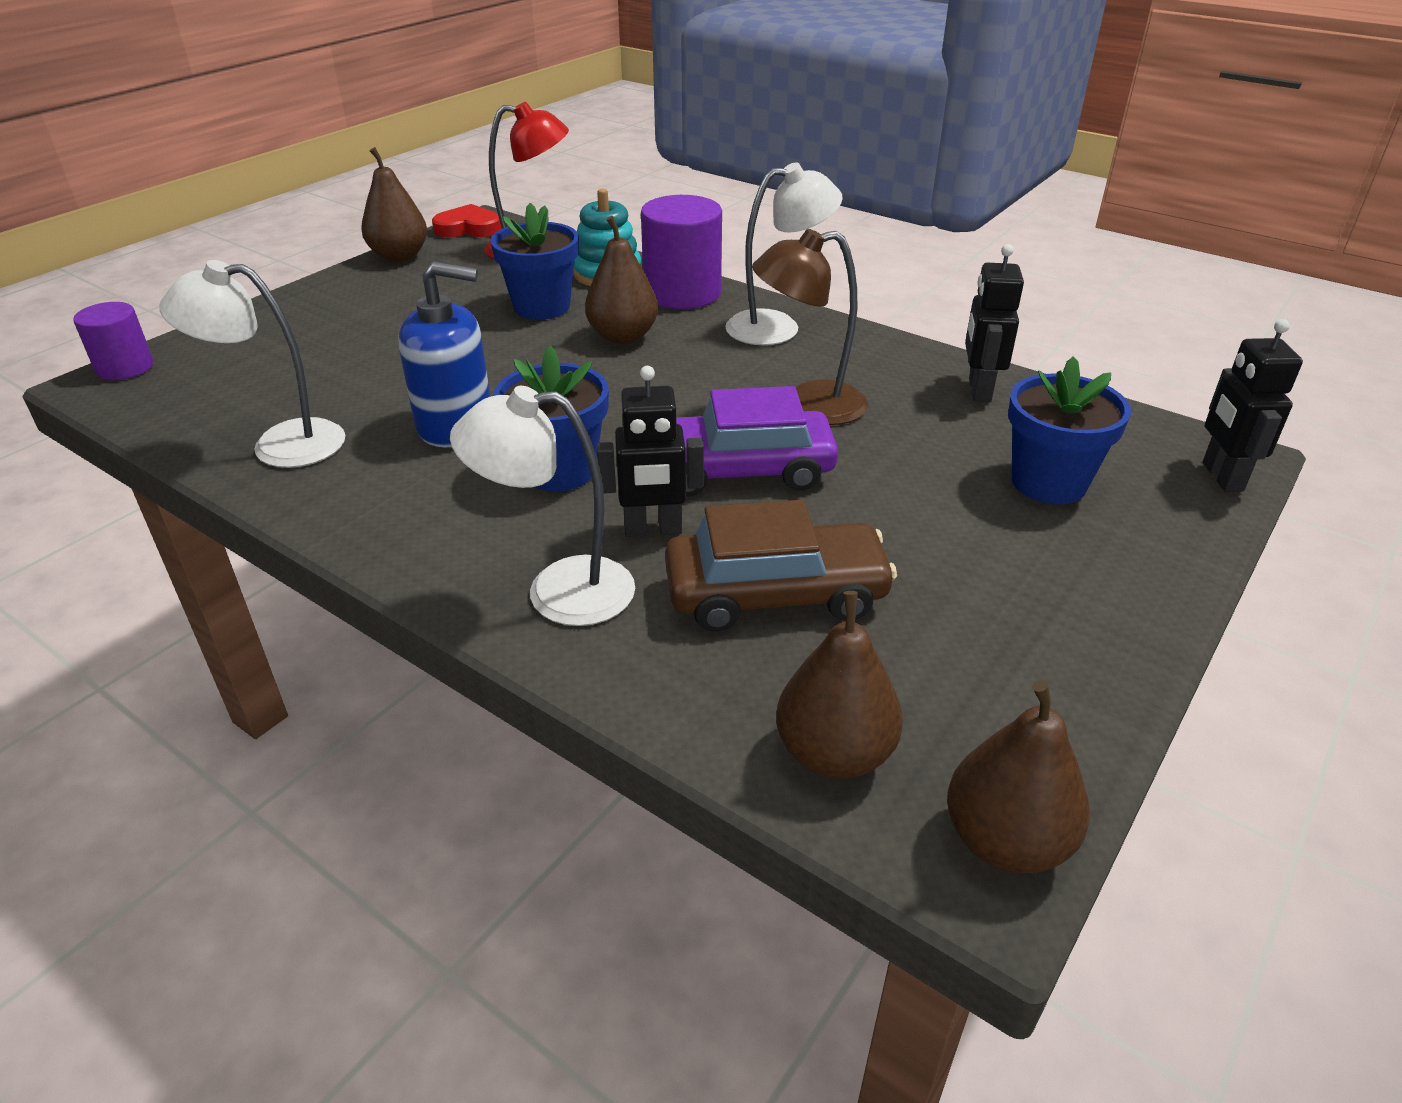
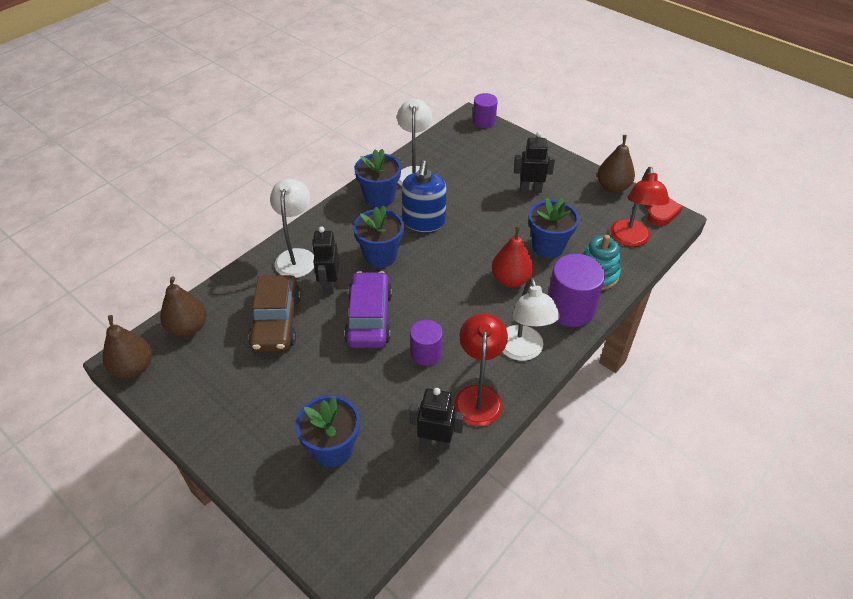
camera: 95 degrees right, 10 degrees up
(358, 486) = (379, 197): none -> blue flower pot
(623, 336) = (511, 279): brown pear -> red pear
(808, 406) = (426, 353): brown lamp -> purple cylinder
(878, 359) = (478, 396): none -> red lamp
(1221, 477) = (320, 545): black robot -> black robot (530, 190)

